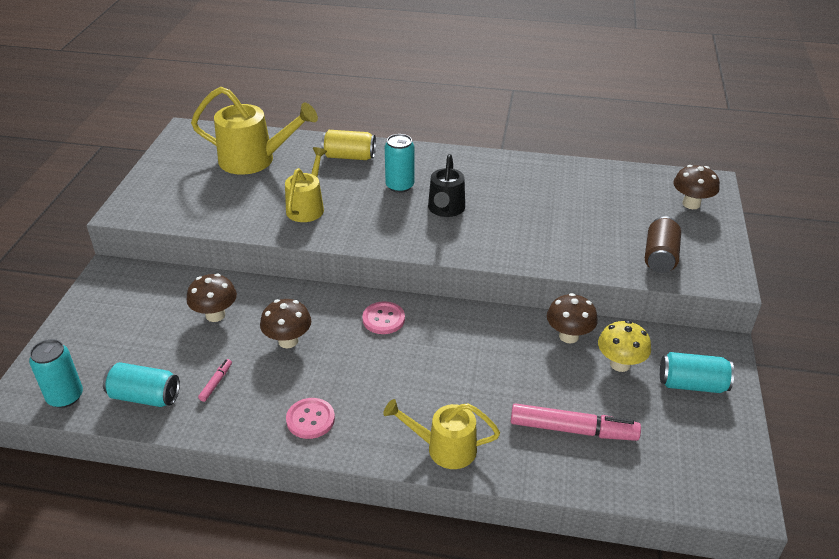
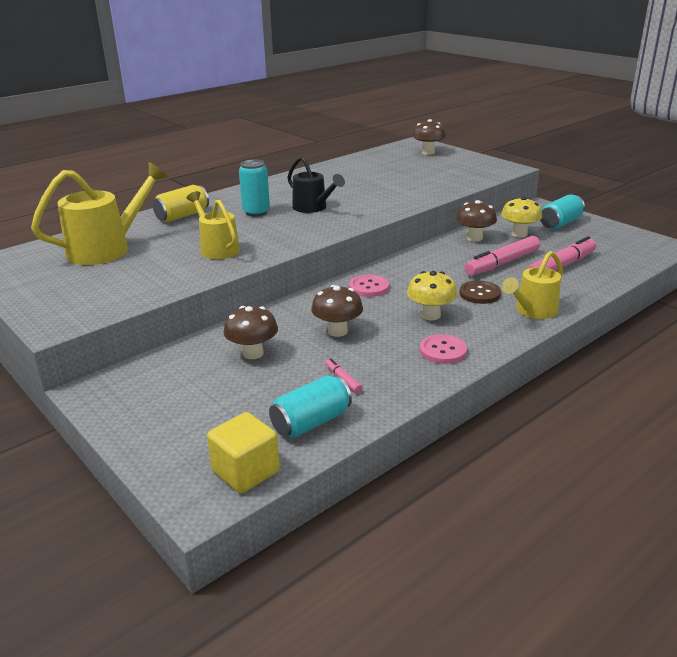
camera: 50 degrees left, 10 degrees down
(65, 397) = (246, 471): turquoise can -> yellow cube
(368, 382) = (430, 315): none -> yellow mushroom
(443, 395) = (479, 294): none -> brown button
(530, 382) = (502, 263): none -> pink marker
(660, 257) = (464, 174): brown can -> none

